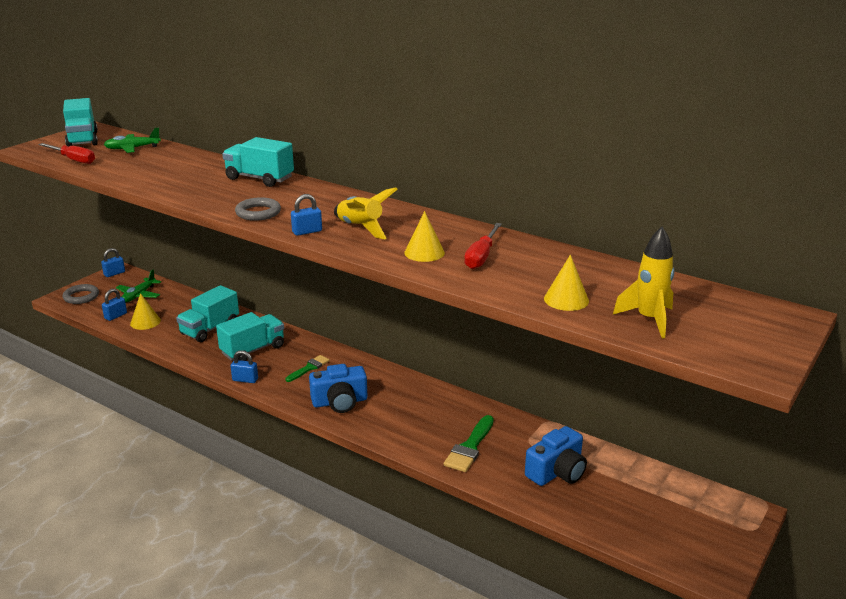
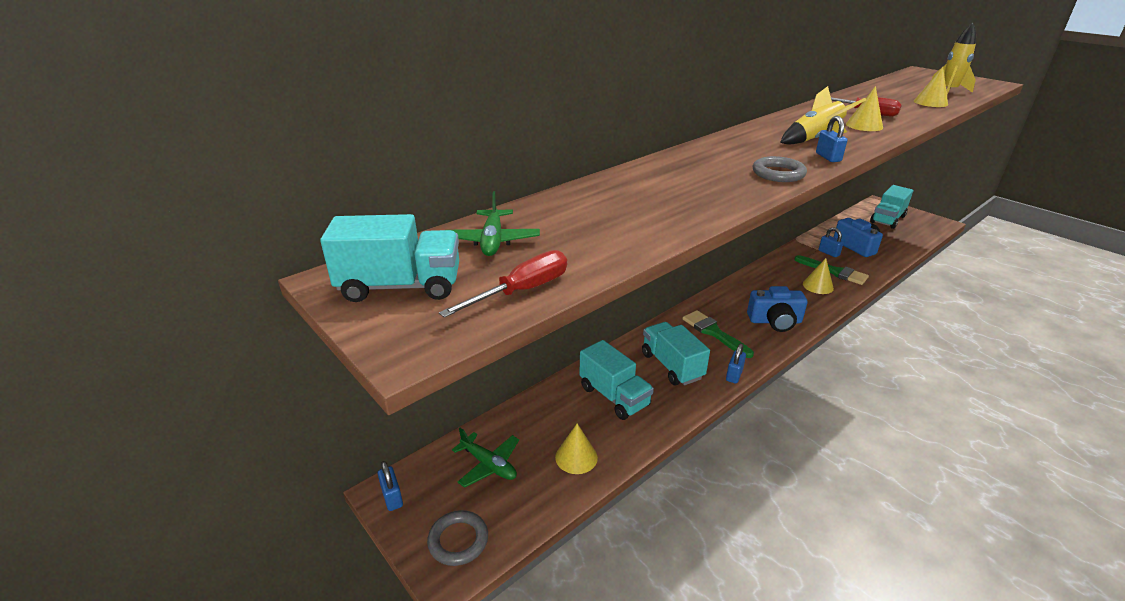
camera: 75 degrees left, 5 degrees up
(115, 316) = (546, 491): blue padlock -> blue padlock (828, 253)
(259, 178) = (666, 169): turquoise truck -> turquoise truck (887, 219)
(309, 368) = (713, 332): green brush -> green brush, size x1.52
(340, 402) = (775, 321): blue camera -> blue camera turned 90 degrees clockwise
(427, 433) = (818, 286): none -> yellow cone

